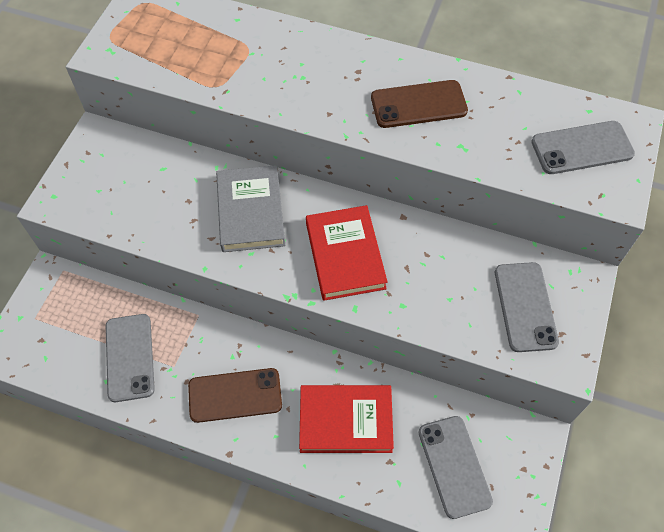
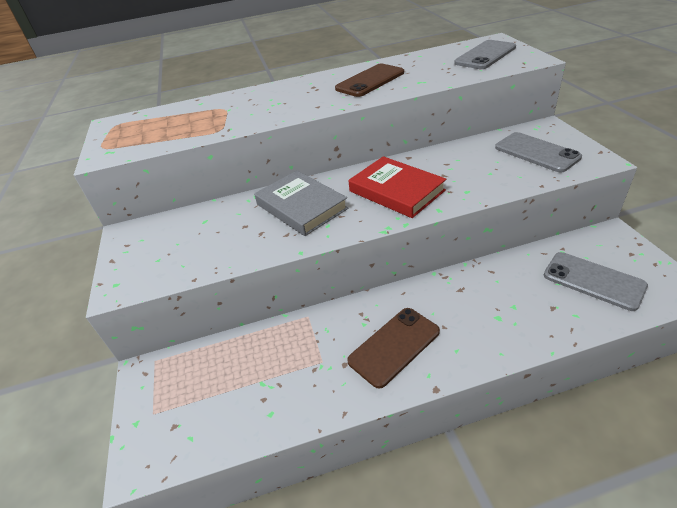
camera: 30 degrees left, 20 degrees down
(130, 357) = (276, 381): grey phone -> none
(345, 421) = (493, 305): red book -> none

